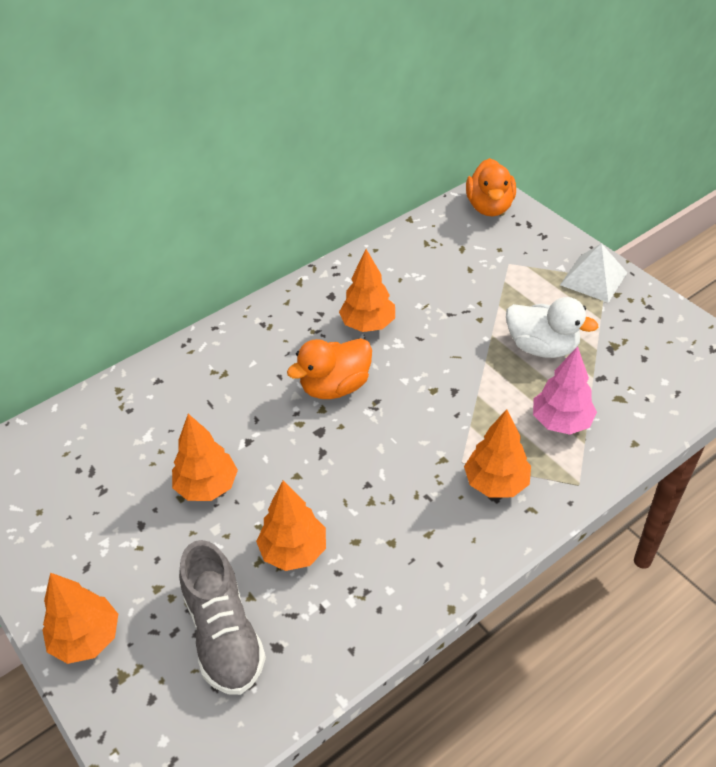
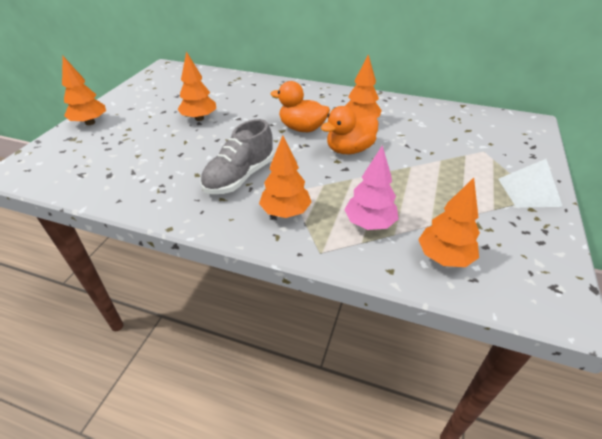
camera: 55 degrees right, 5 degrees down
(224, 634) = (109, 156): grey shoe -> grey shoe (240, 177)
(294, 551) = (175, 157): orange tree -> orange tree (444, 257)
(489, 207) = (521, 127): orange duck -> orange duck (349, 150)
(542, 347) = (428, 191): white duck -> none

